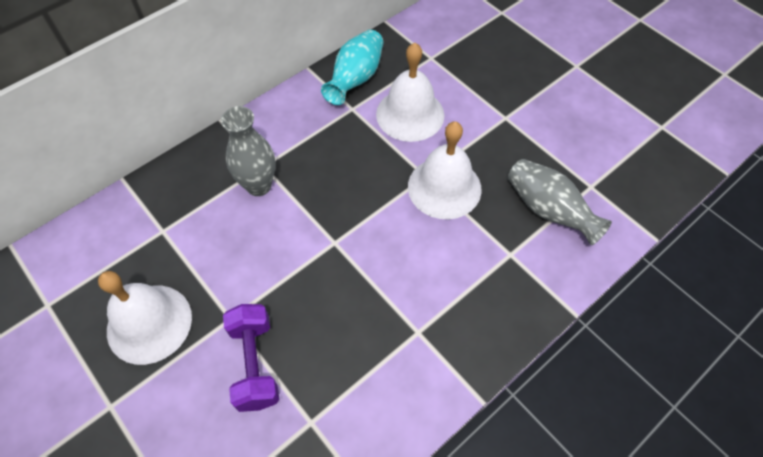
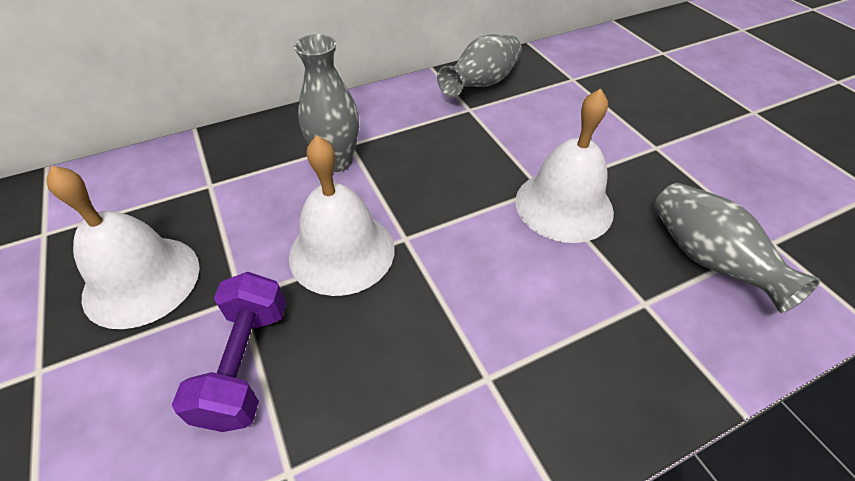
camera: 15 degrees right, 10 degrees down
(356, 79) = (481, 84): turquoise vase -> grey vase
(410, 114) = (536, 125): white bell -> white bell (342, 251)

